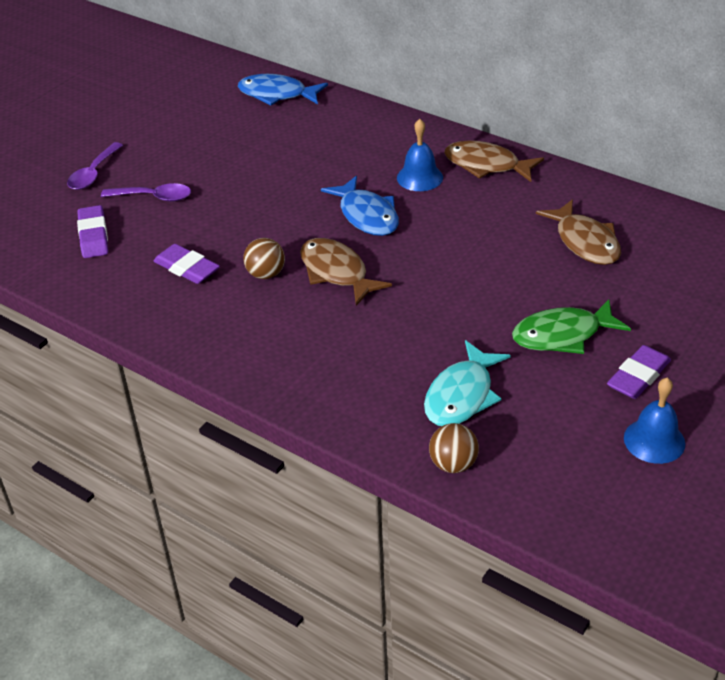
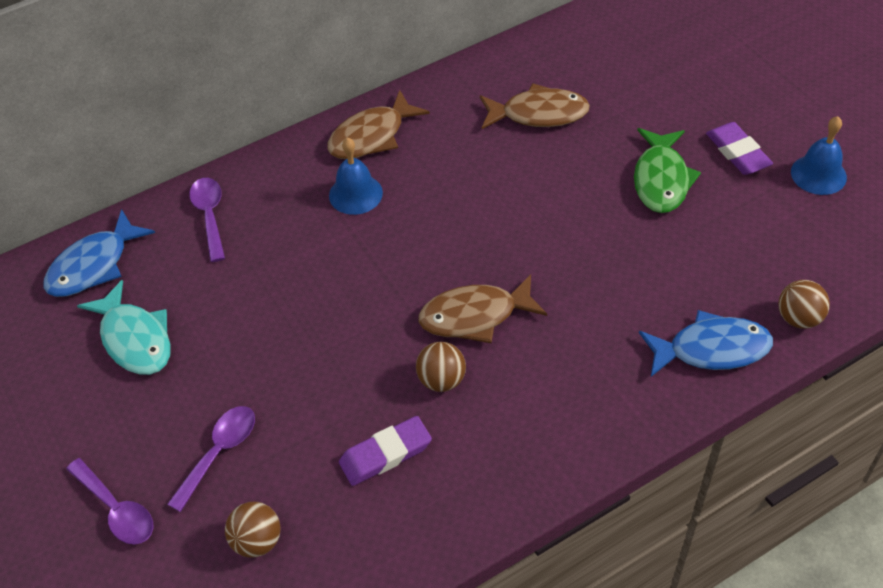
camera: 65 degrees left, 10 degrees up
(93, 236) = (257, 541): purple eraser -> brown ball
(351, 122) = (210, 216): none -> purple spoon
(367, 215) = (393, 259): blue fish -> blue fish (711, 349)
(462, 395) = (710, 280): turquoise fish -> turquoise fish (135, 339)

